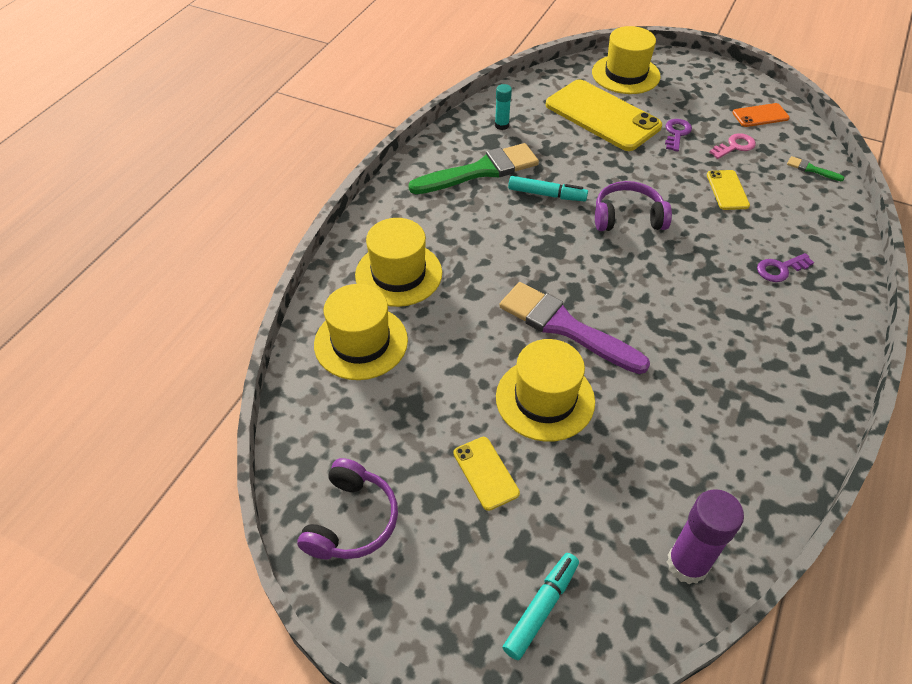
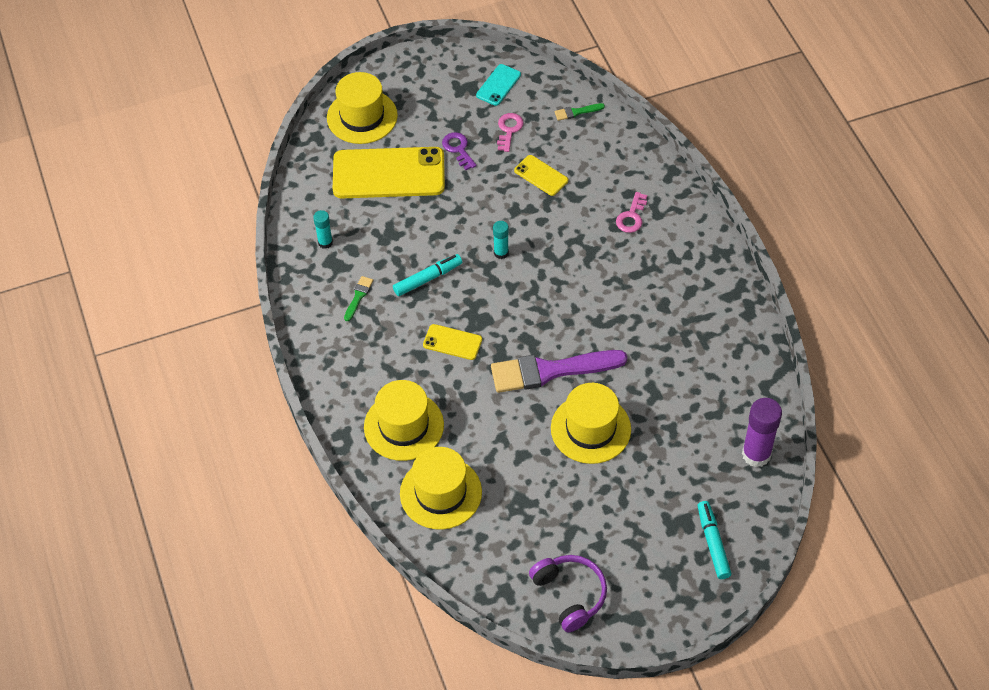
camera: 45 degrees left, 5 degrees up
(480, 171) = (358, 296): green brush -> green brush, size x0.41
(485, 473) = (608, 502): yellow phone -> yellow phone (452, 342)
(628, 217) = (501, 253): purple headphones -> turquoise glue stick
(760, 115) = (498, 85): orange phone -> turquoise phone
(780, 269) = (631, 216): purple key -> pink key

